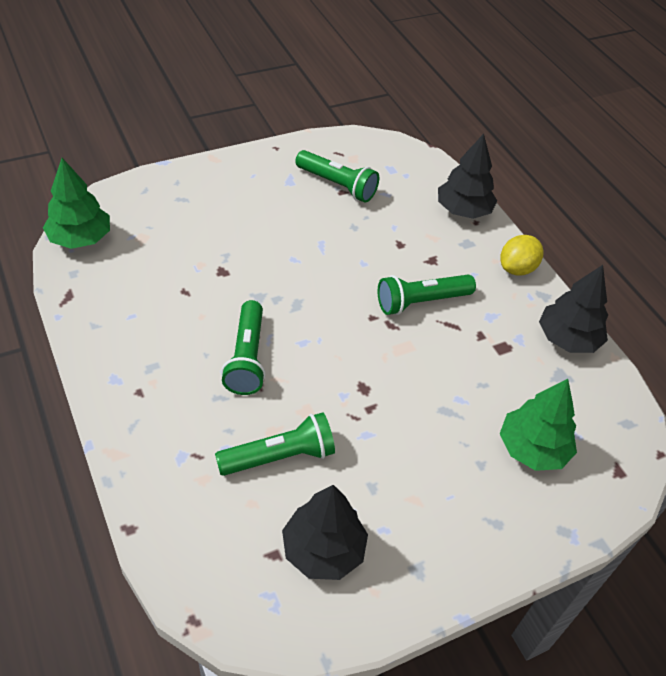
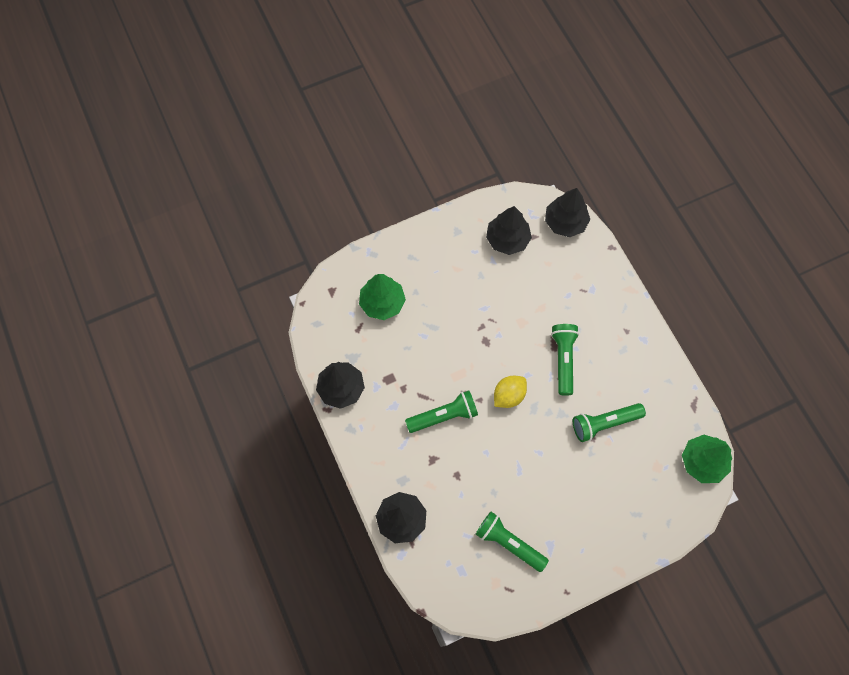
camera: 175 degrees left, 20 degrees up
(208, 581) = (565, 222): none -> black tree
(279, 456) = (535, 291): green flashlight -> green flashlight (604, 423)
(517, 268) = (366, 455): yellow lemon -> yellow lemon (508, 395)

